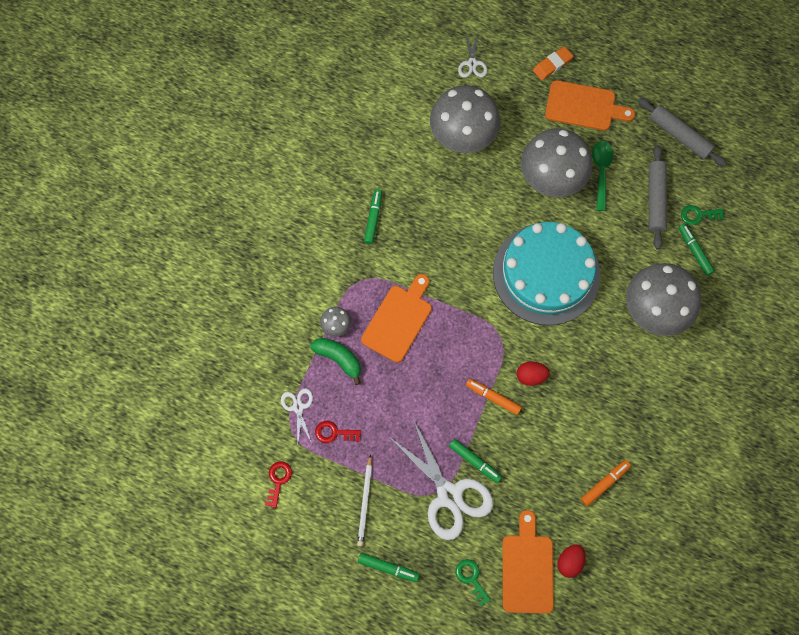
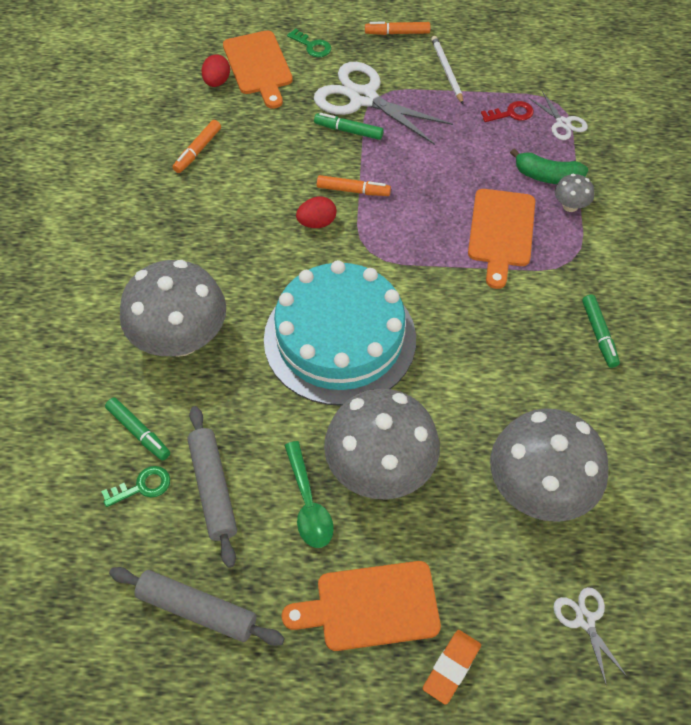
camera: 160 degrees right, 15 degrees down
(278, 480) = (543, 64): red key -> none
(388, 568) = (397, 33): green marker -> orange marker

